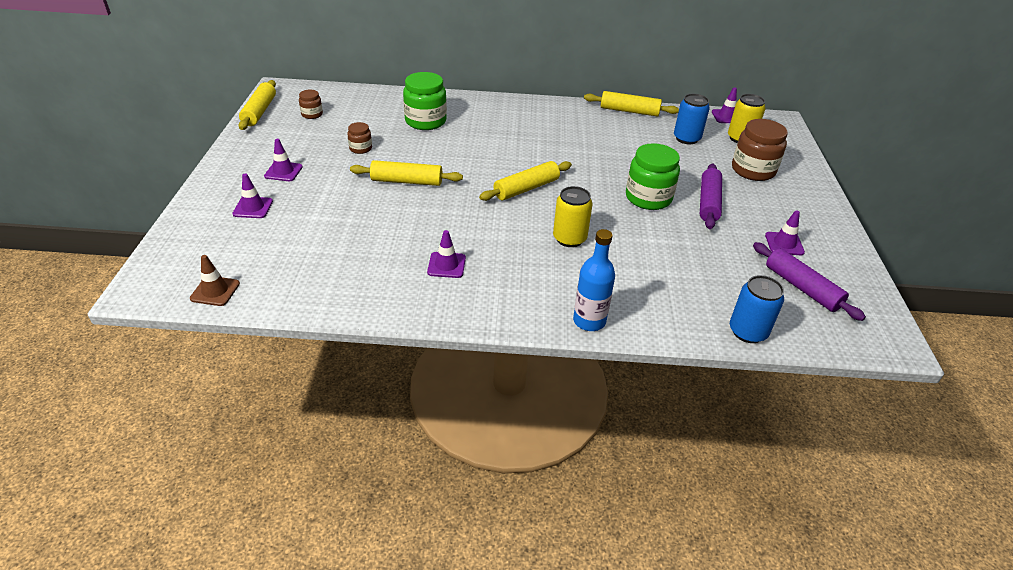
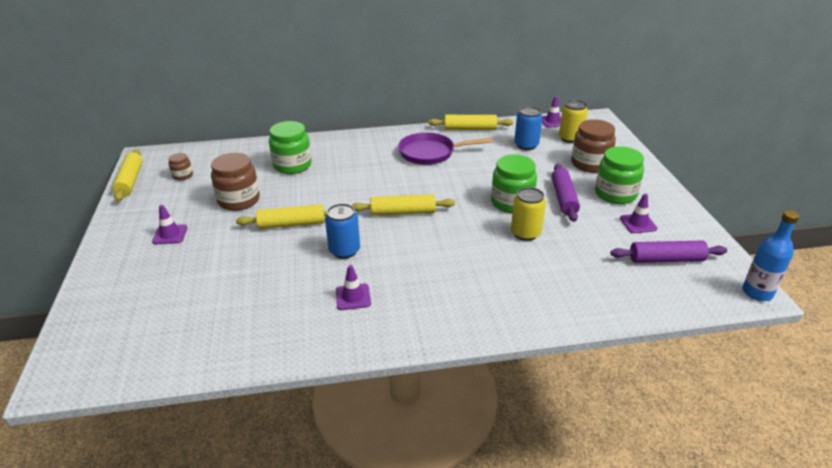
camera: 10 degrees left, 5 degrees down
(215, 291) = (133, 366): brown traffic cone -> none
(253, 208) = (149, 275): purple traffic cone -> none
(360, 148) = (239, 200): brown jar -> brown jar, size x1.95
(526, 188) = (403, 212): yellow rolling pin -> yellow rolling pin turned 45 degrees clockwise
(569, 238) = (456, 251): yellow can -> yellow can (525, 233)
(576, 131) = (430, 153): none -> purple pan
(589, 321) = (498, 325): blue bottle -> blue bottle (757, 293)
(747, 332) = (636, 307): blue can -> blue can (344, 251)
(770, 208) = (615, 194): none -> green jar
(802, 288) = (666, 259): purple rolling pin -> purple rolling pin turned 45 degrees counterclockwise

